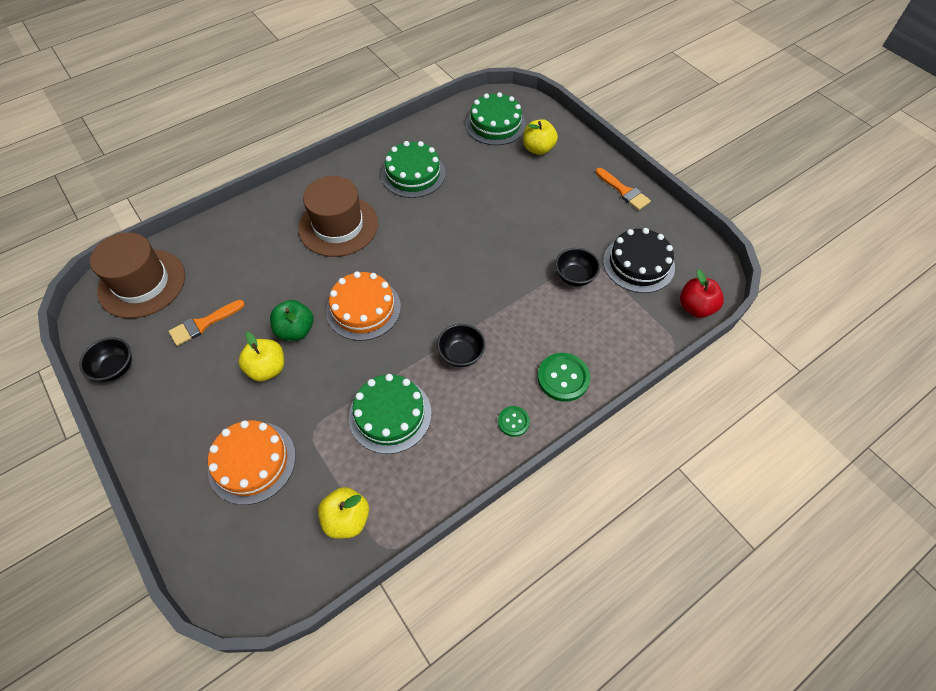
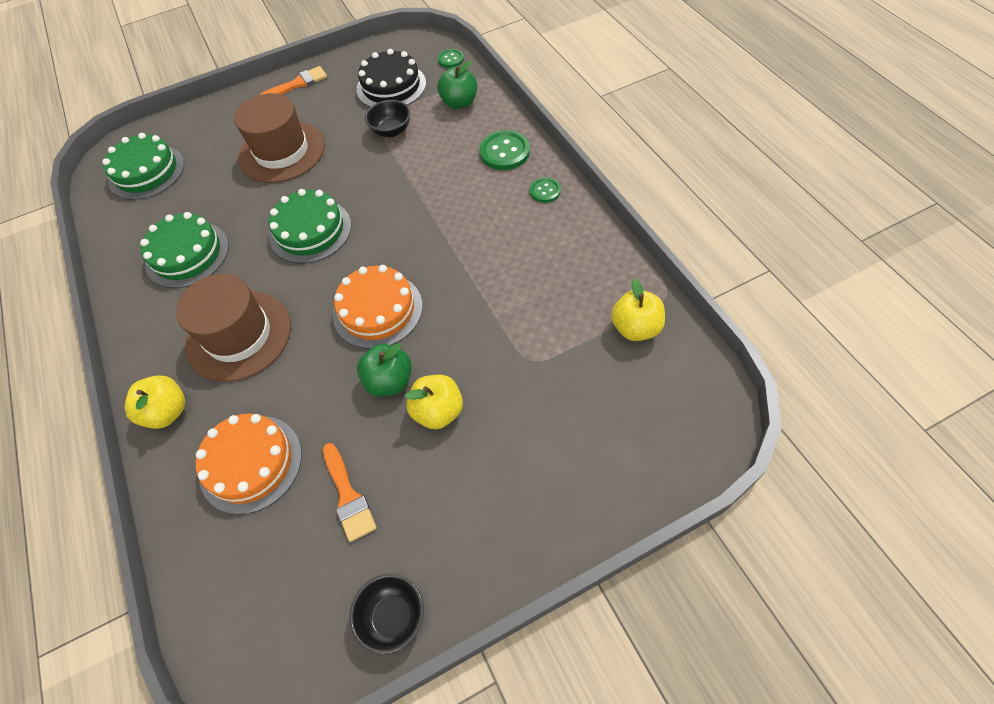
camera: 75 degrees left, 0 degrees up
(142, 283) = (245, 597): brown hat -> brown hat (282, 152)
(252, 462) = (562, 422): orange cake -> orange cake (251, 463)
(390, 414) = (522, 288): green cake -> green cake (310, 231)
(461, 354) = (461, 225): black bowl -> none
(538, 149) = (206, 140): yellow apple -> yellow apple (167, 412)
(627, 326) = (459, 103): none -> green apple
(695, 307) = (451, 59): red apple -> green button

